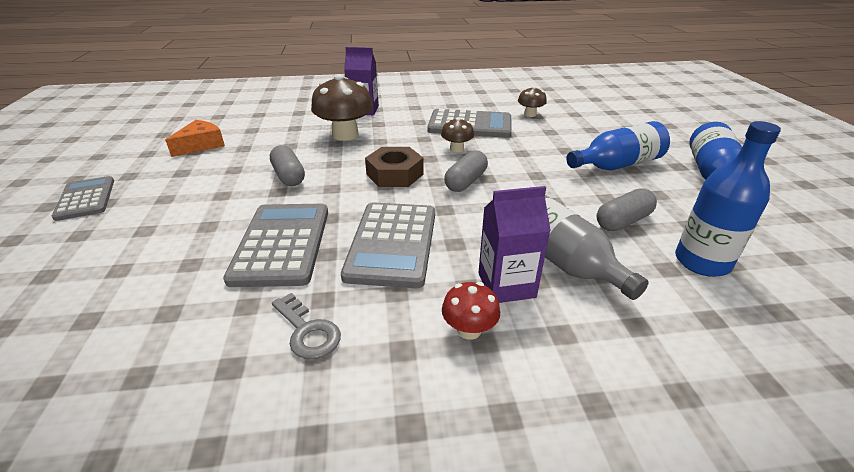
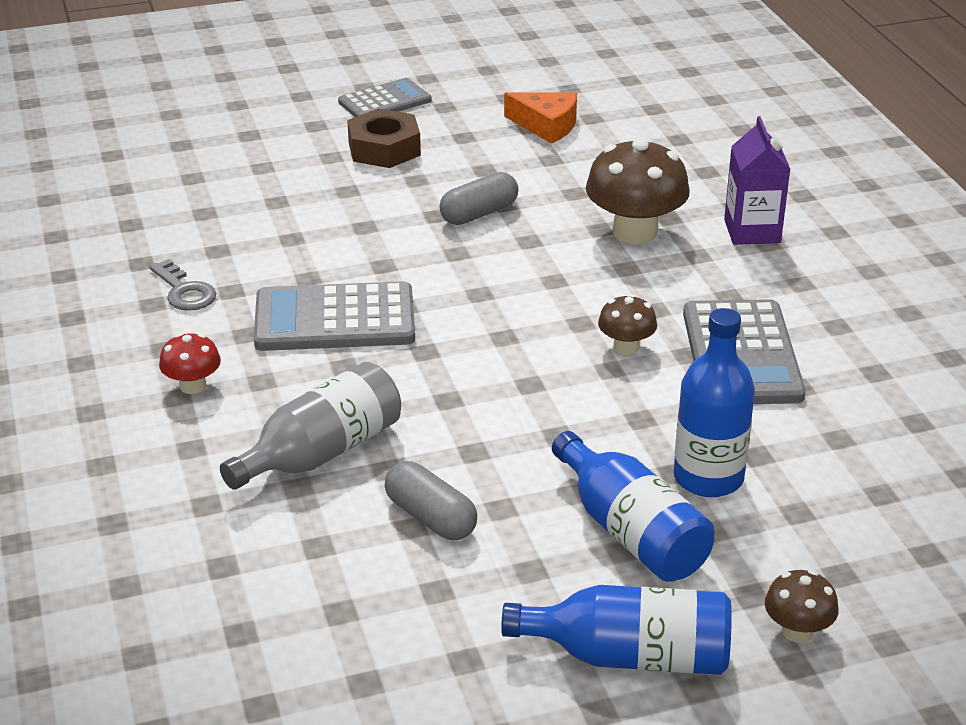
camera: 80 degrees right, 0 degrees up
(282, 244) = (320, 245): grey calculator -> none
(308, 331) = (185, 291): grey key -> grey key turned 75 degrees counterclockwise
(395, 174) = (513, 297): brown nut -> brown nut (384, 149)
(466, 182) = (511, 364): grey capsule -> none
(506, 285) = (267, 408): purple carton -> none
(530, 114) = (841, 429): brown mushroom -> brown mushroom (797, 631)
(702, 262) = (338, 582): blue bottle -> blue bottle (708, 477)

